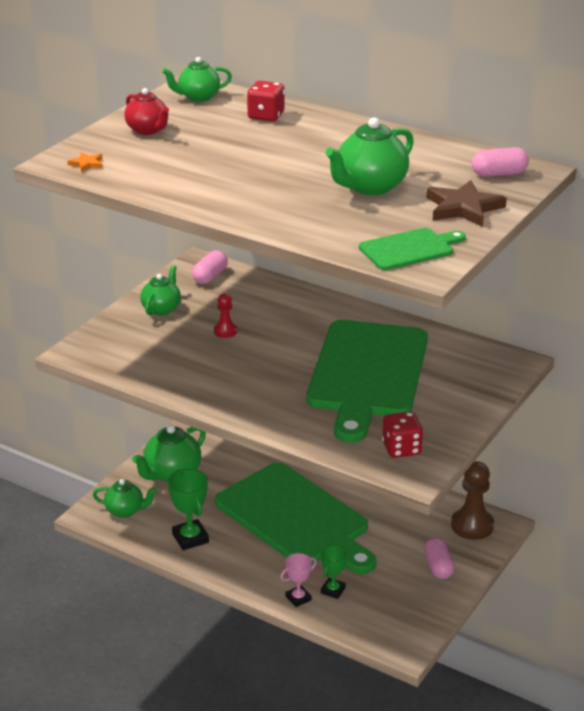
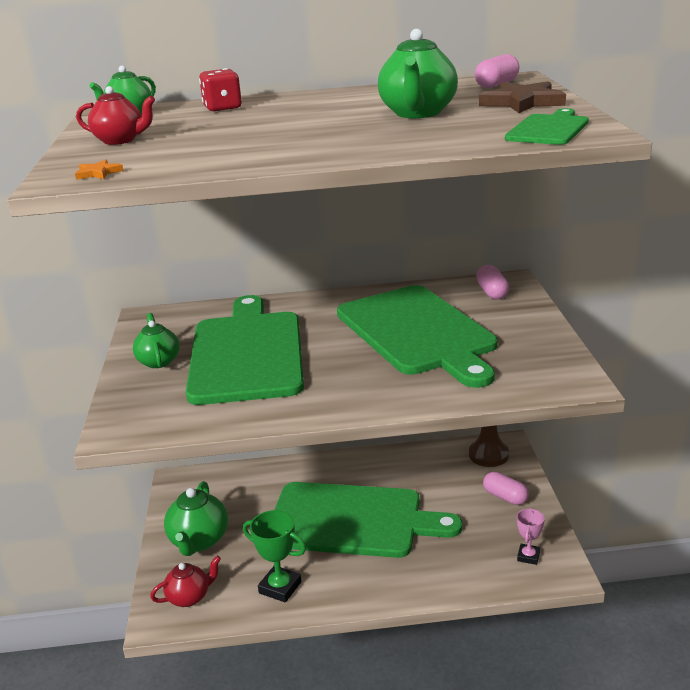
camera: 35 degrees left, 5 degrees down
(125, 511) = (189, 597): green teapot -> red teapot
(210, 276) = (171, 321): pink capsule -> pink capsule (492, 292)
(225, 331) = (247, 353): red pawn -> green cutting board
(298, 598) = (434, 584): pink trophy -> pink trophy (528, 556)
(333, 590) = (453, 561): green trophy -> none
(401, 449) = (535, 370): red dice -> none

